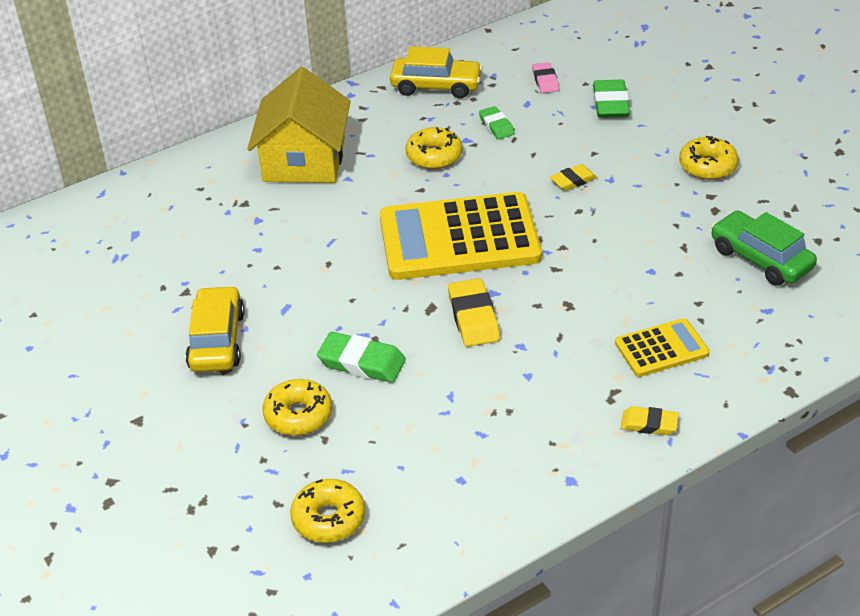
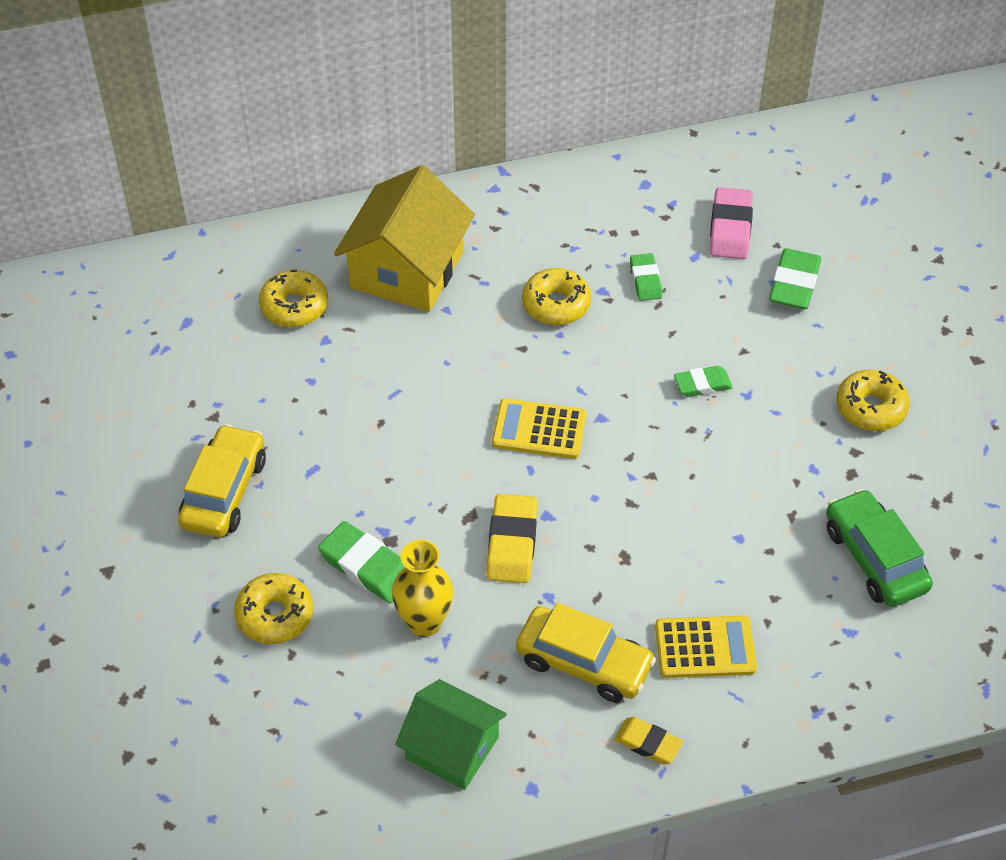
camera: 15 degrees right, 10 degrees up
(328, 518) = (259, 755): yellow donut -> yellow donut (294, 306)
(427, 388) = (424, 622): none -> yellow vase
(436, 86) = (598, 202): yellow car -> yellow car (584, 662)
(459, 238) = (539, 430): yellow calculator -> yellow calculator, size x0.49
(491, 469) = (452, 747): none -> green house
(545, 81) = (730, 228): pink eraser -> pink eraser, size x1.58
(573, 180) = (702, 384): yellow eraser -> green eraser

